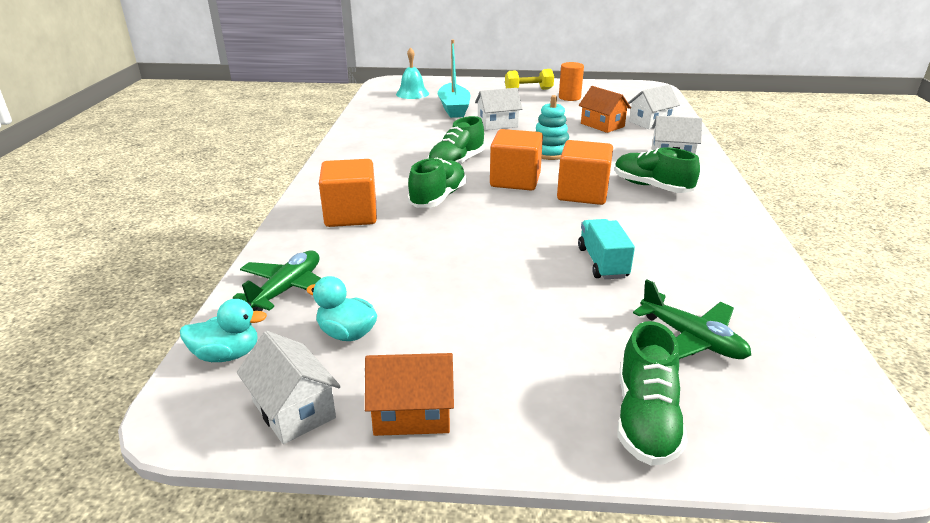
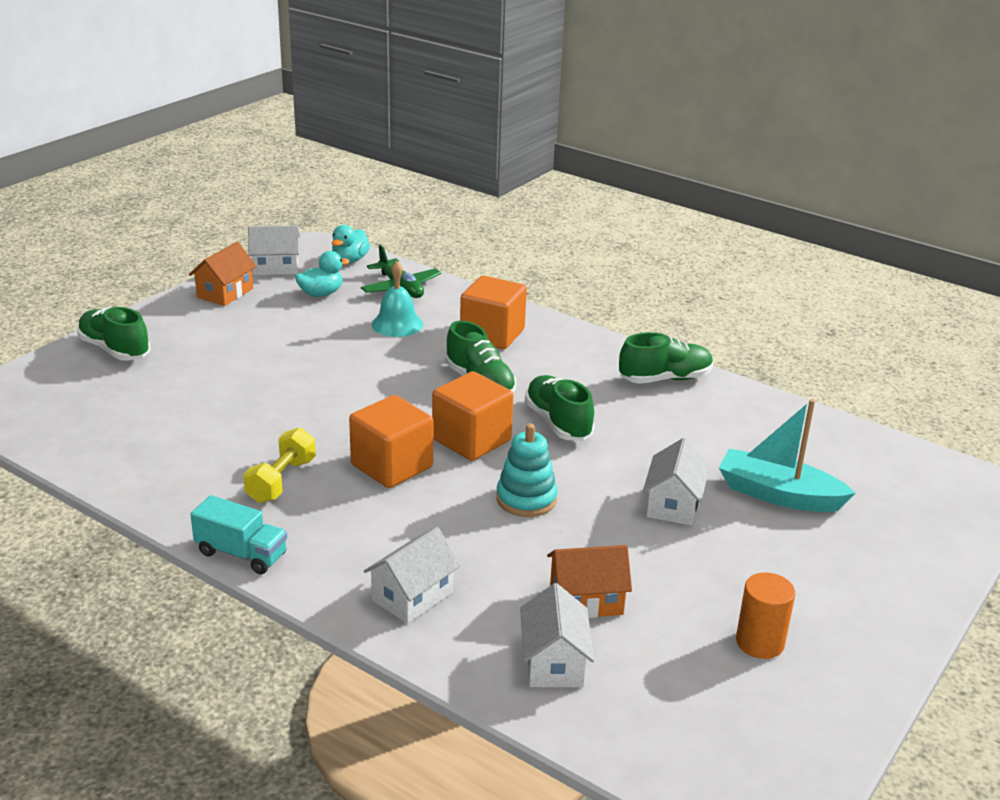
camera: 120 degrees right, 0 degrees up
(412, 93) = (888, 484): turquoise bell -> turquoise bell (397, 324)
(528, 90) = (840, 615): yellow dumbbell -> yellow dumbbell (281, 480)
(602, 263) = (263, 412): turquoise truck -> turquoise truck (241, 554)
(651, 187) = (351, 521): green shoe -> green shoe (665, 379)
(691, 339) = (135, 399): green plane -> none

